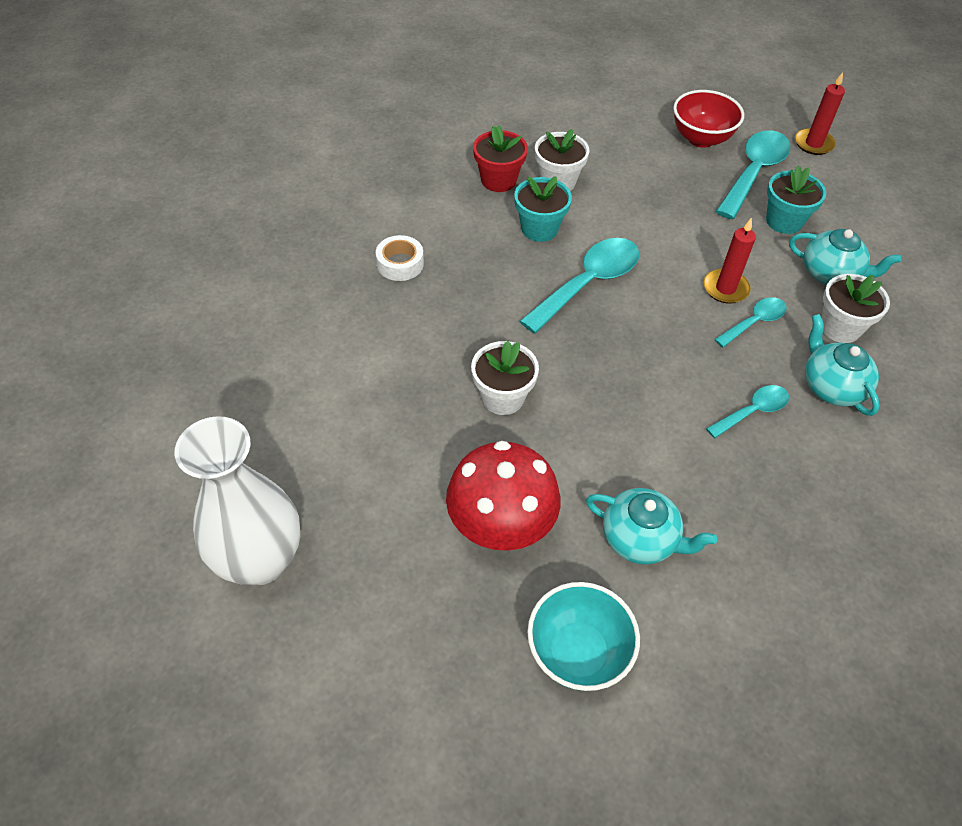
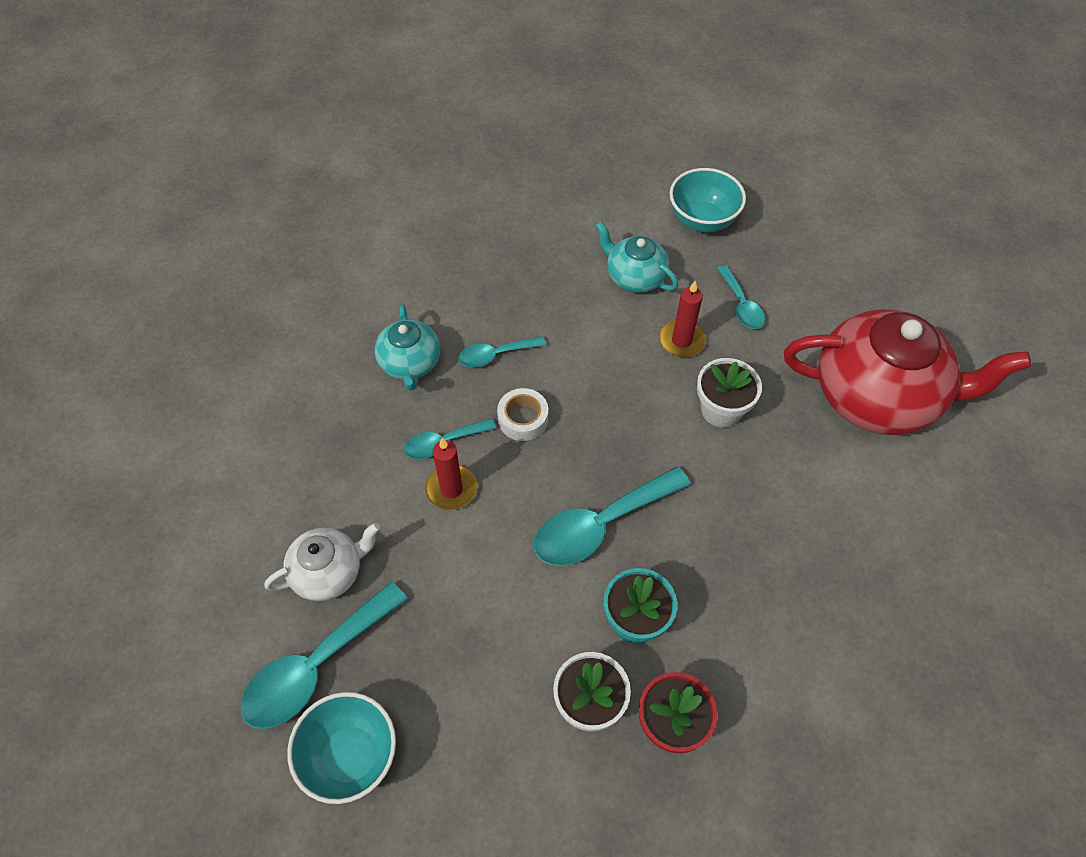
camera: 165 degrees left, 5 degrees up
(260, 560) = (933, 313): white vase -> none
(338, 441) = (877, 396): none -> red teapot
(400, 264) = (814, 597): white tape -> white tape (523, 419)
(501, 524) = (741, 305): red mushroom -> turquoise spoon
(701, 139) = (350, 756): red bowl -> turquoise bowl
(784, 221) = (329, 572): turquoise flower pot -> white teapot
(813, 144) = (196, 709): red candle -> red candle (681, 340)
(830, 274) = (325, 486): turquoise teapot -> none
(840, 327) = (360, 420): white flower pot -> none

